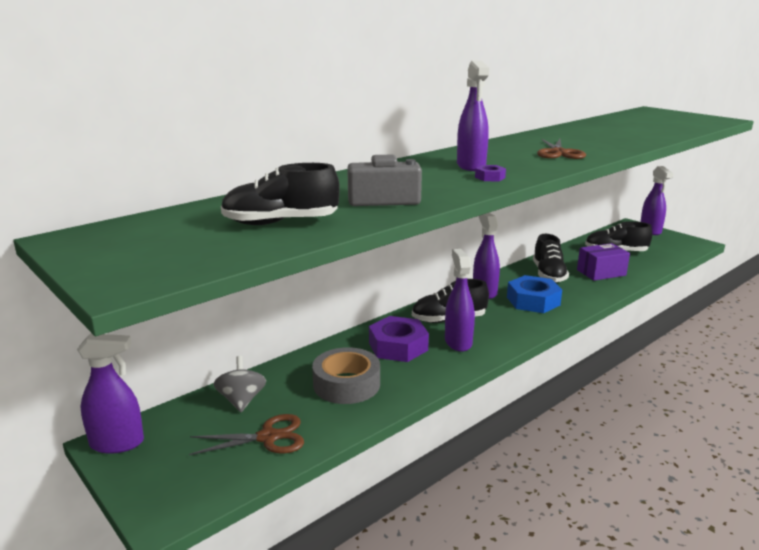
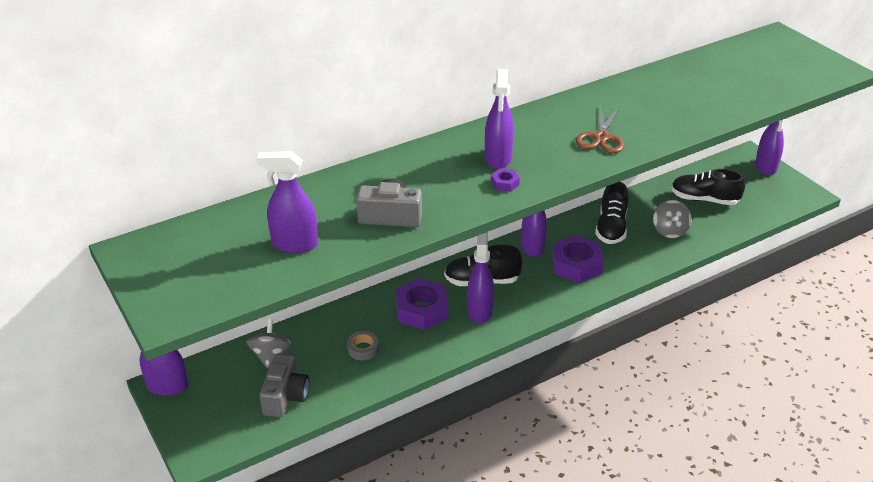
camera: 10 degrees right, 15 degrees up
(268, 437) = (285, 396): brown scissors -> grey camera
(281, 223) = (294, 244): black shoe -> purple spray bottle
(346, 384) = (363, 349): grey tape -> grey tape, size x0.52
(533, 301) = (576, 265): blue nut -> purple nut
(601, 272) = (670, 231): purple box -> grey spinning top

